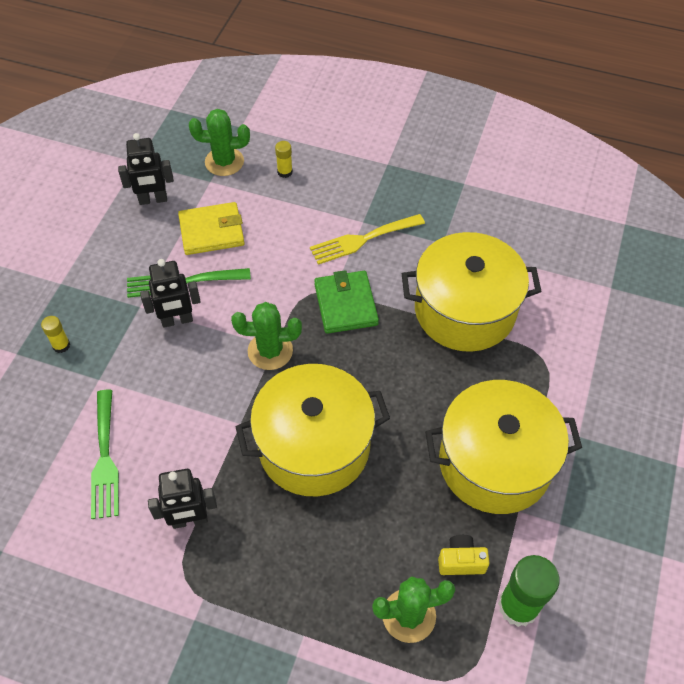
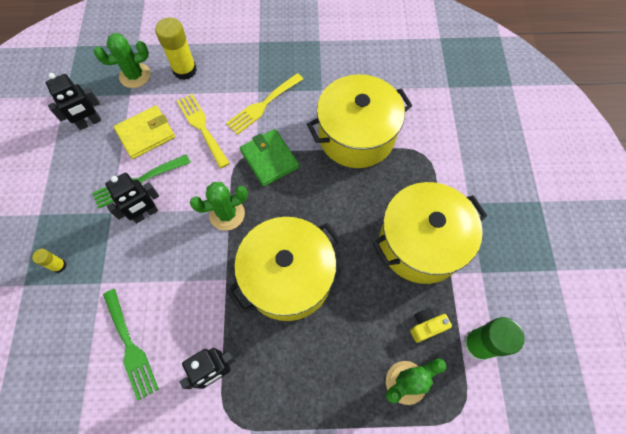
camera: 20 degrees left, 10 degrees up
(279, 243) = (202, 127): none -> yellow fork
(285, 172) = (185, 70): yellow glue stick -> yellow glue stick, size x1.98

